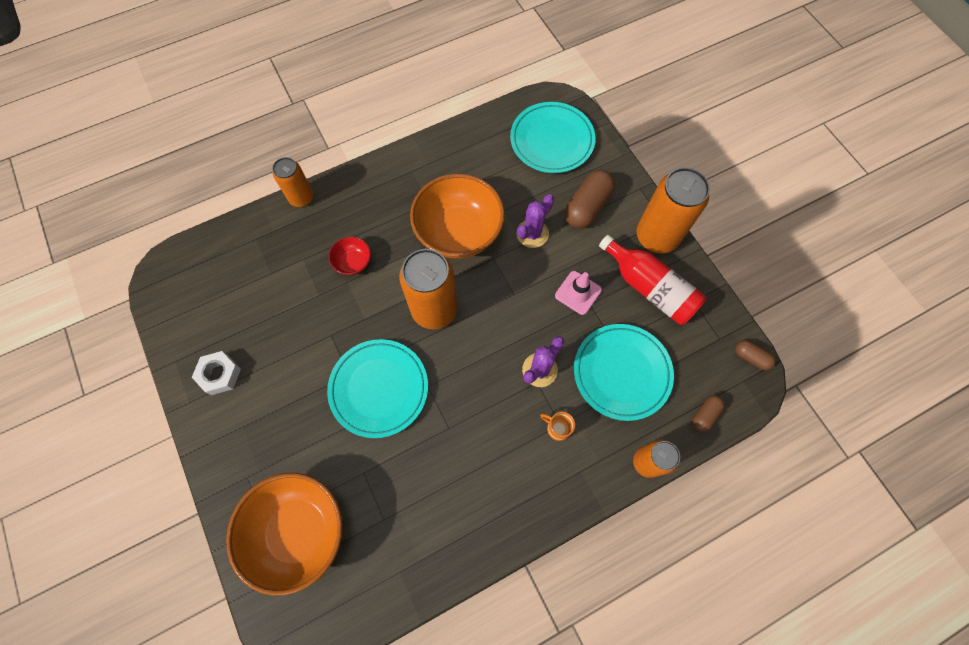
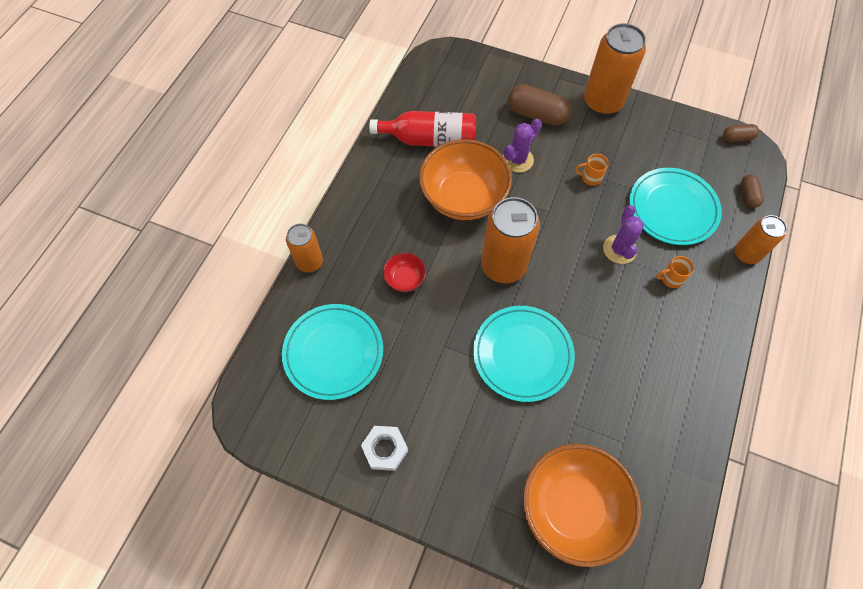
camera: 40 degrees left, 5 degrees down
(532, 233) = (518, 160): purple cactus -> purple cactus turned 45 degrees clockwise
(552, 140) = (464, 85): turquoise plate -> turquoise plate (333, 353)
(578, 293) = (590, 177): pink traffic cone -> orange mug
(587, 207) = (536, 115): brown capsule -> brown capsule turned 60 degrees counterclockwise
(649, 287) = (632, 139): red bottle -> red bottle (429, 139)

